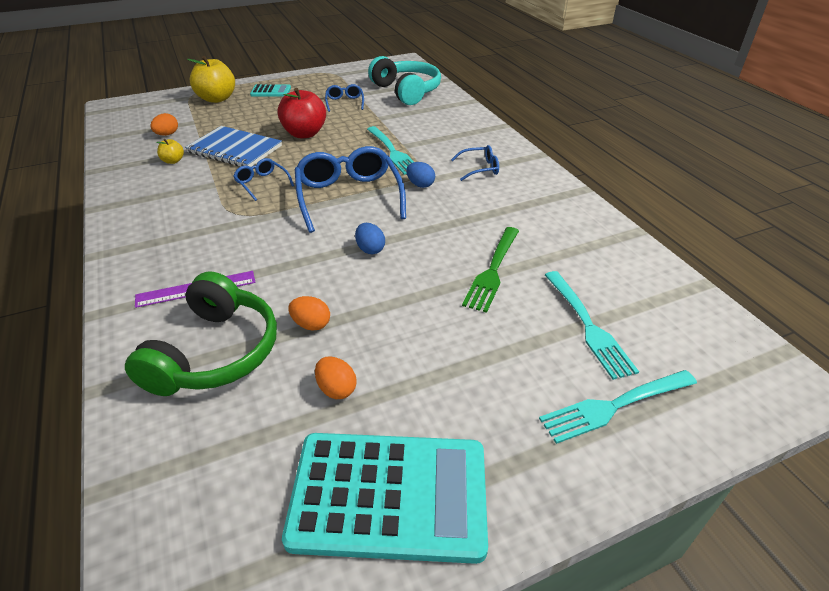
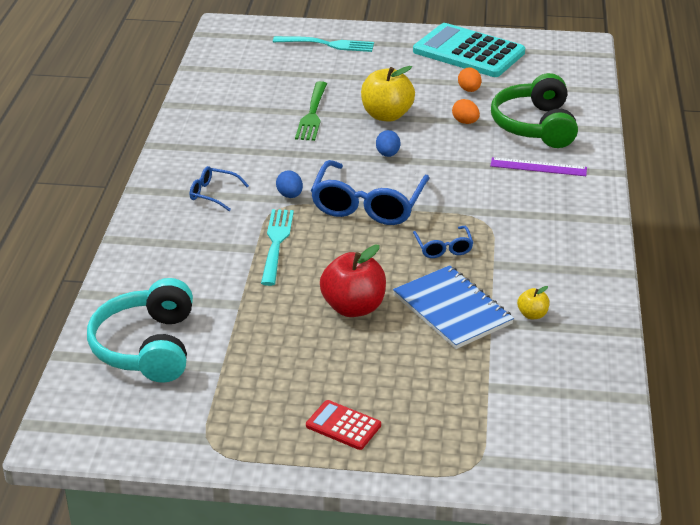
camera: 150 degrees left, 5 degrees down
(167, 134) = (531, 370): orange egg -> none
(215, 353) = (535, 126): green headphones -> green headphones turned 45 degrees counterclockwise
(217, 99) = (437, 436): yellow apple -> yellow apple (386, 115)
(271, 91) = (343, 425): turquoise calculator -> red calculator
(345, 102) = (255, 353): blue glasses -> none
(493, 270) = (312, 114): green fork -> green fork turned 135 degrees clockwise
(588, 326) = (293, 72): turquoise fork -> none

